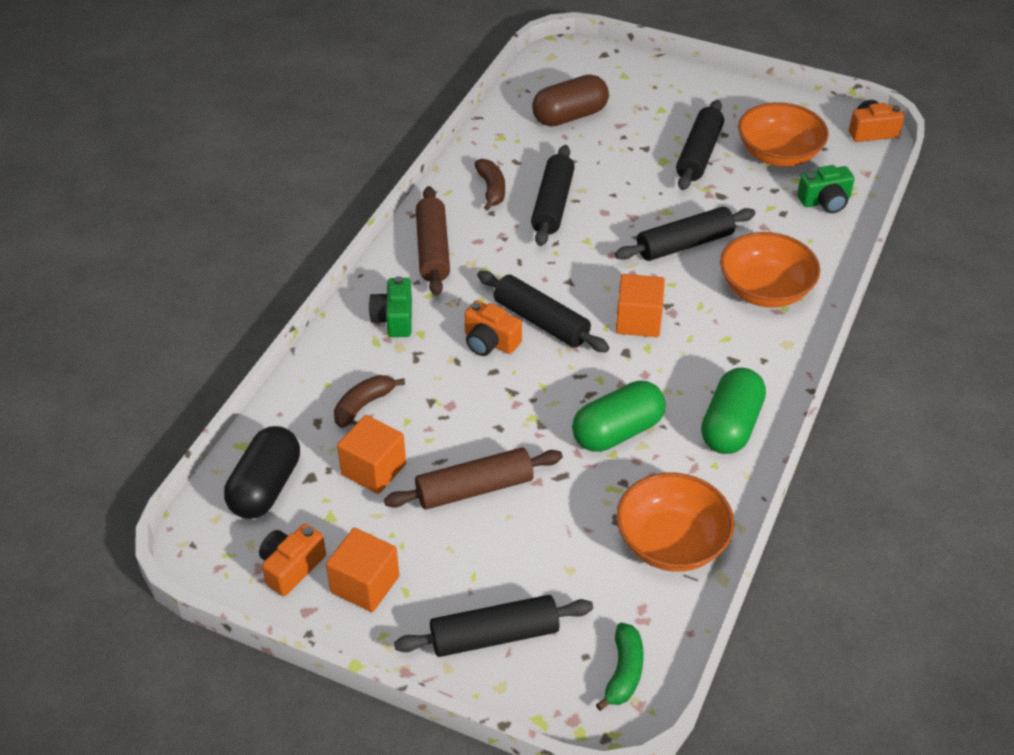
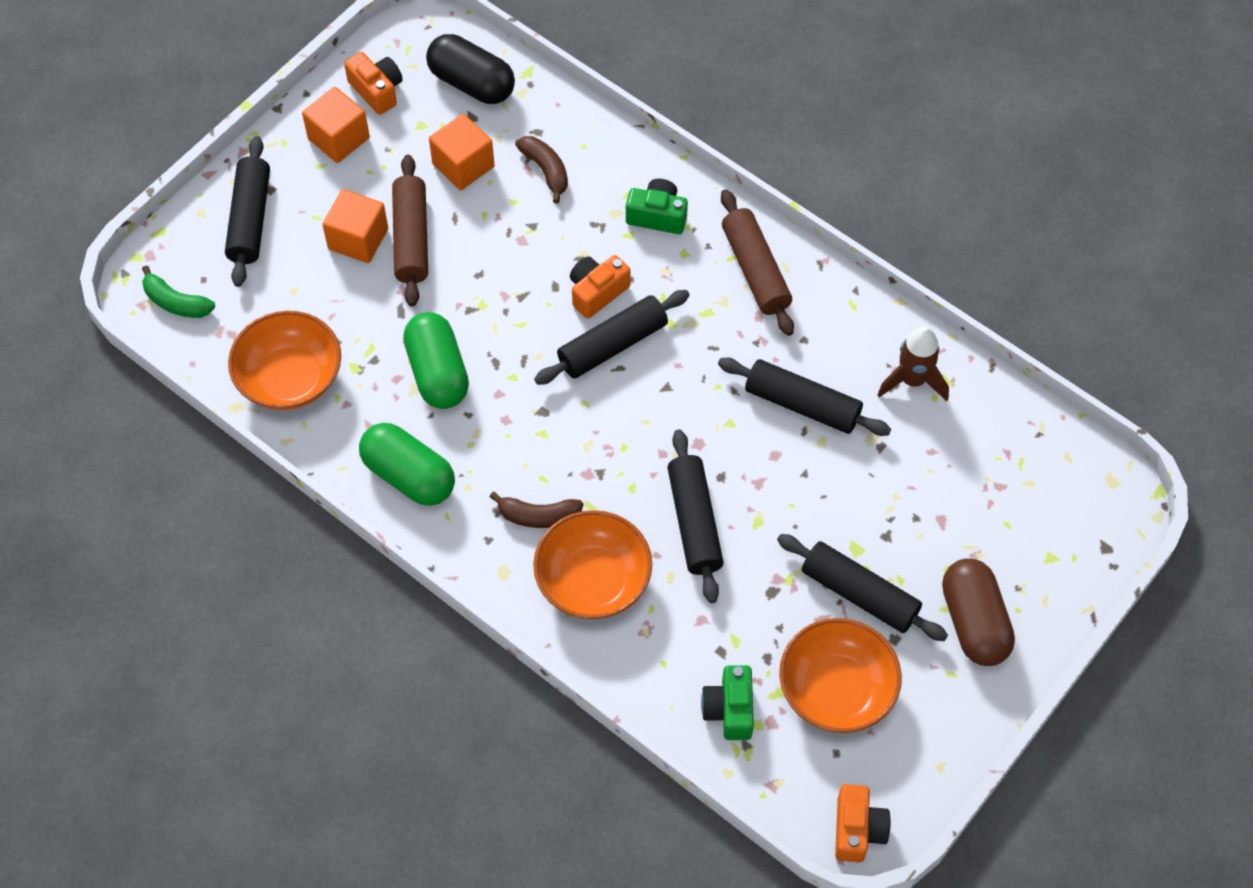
camera: 105 degrees right, 15 degrees up
(433, 250) = (755, 270): brown rolling pin -> brown rolling pin turned 60 degrees clockwise
(491, 189) = (846, 349): brown banana -> brown banana (538, 516)
(506, 152) = (912, 380): none -> brown rocket
(569, 116) = (972, 468): brown capsule -> brown capsule (974, 622)
(638, 321) = (585, 437): orange cube -> orange cube (358, 239)

